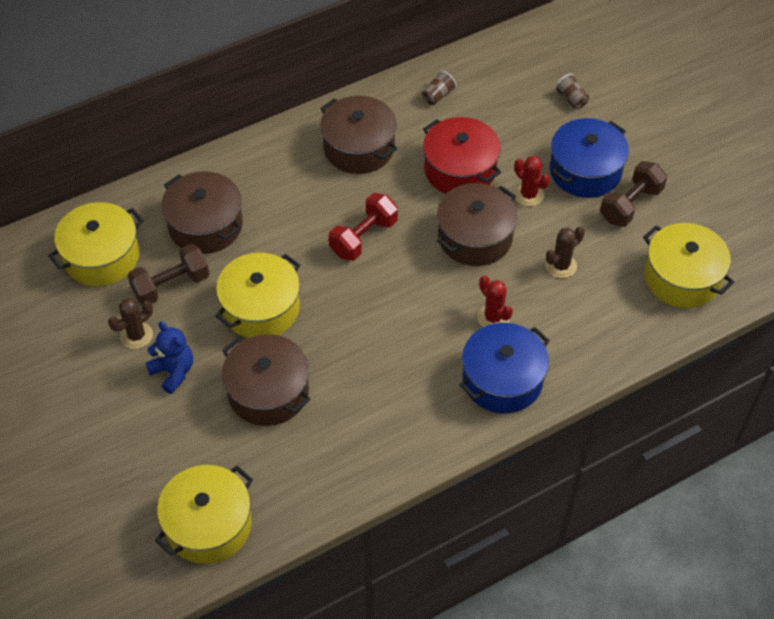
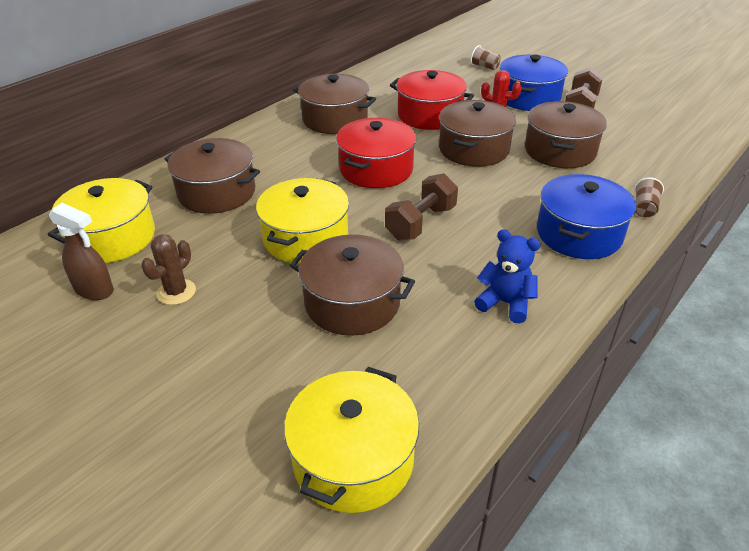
camera: 20 degrees left, 15 degrees down
(75, 313) = (95, 290): none -> brown spray bottle
(171, 285) = (200, 243): brown dumbbell -> brown dumbbell (421, 223)
(173, 372) = (234, 313): blue teddy bear -> blue teddy bear (505, 303)
(363, 237) = (376, 169): red dumbbell -> red pot
(438, 96) = (381, 82): brown cup -> brown cup (644, 208)
(493, 318) = (533, 194): red cactus -> none
(561, 266) = (560, 151): brown cactus -> brown pot
(682, 278) = (660, 137): yellow pot -> none

